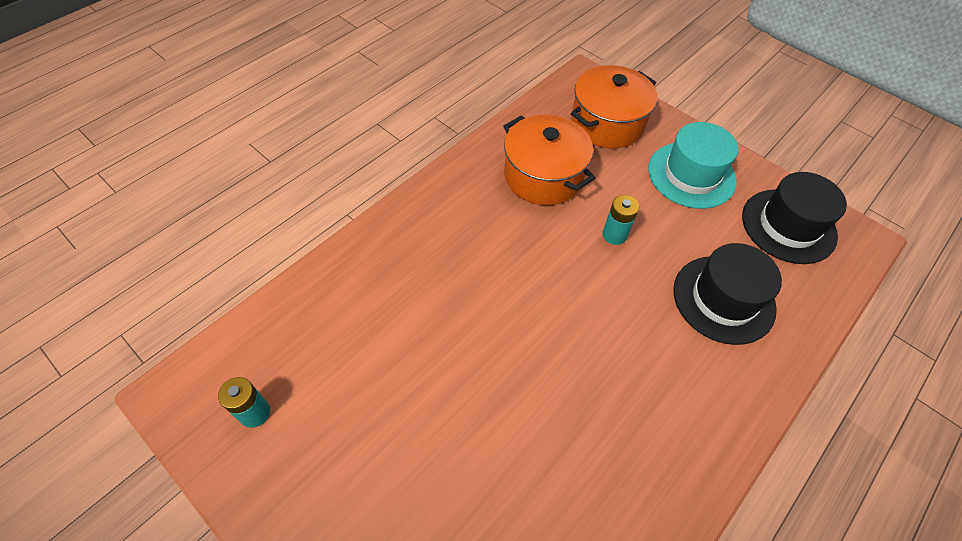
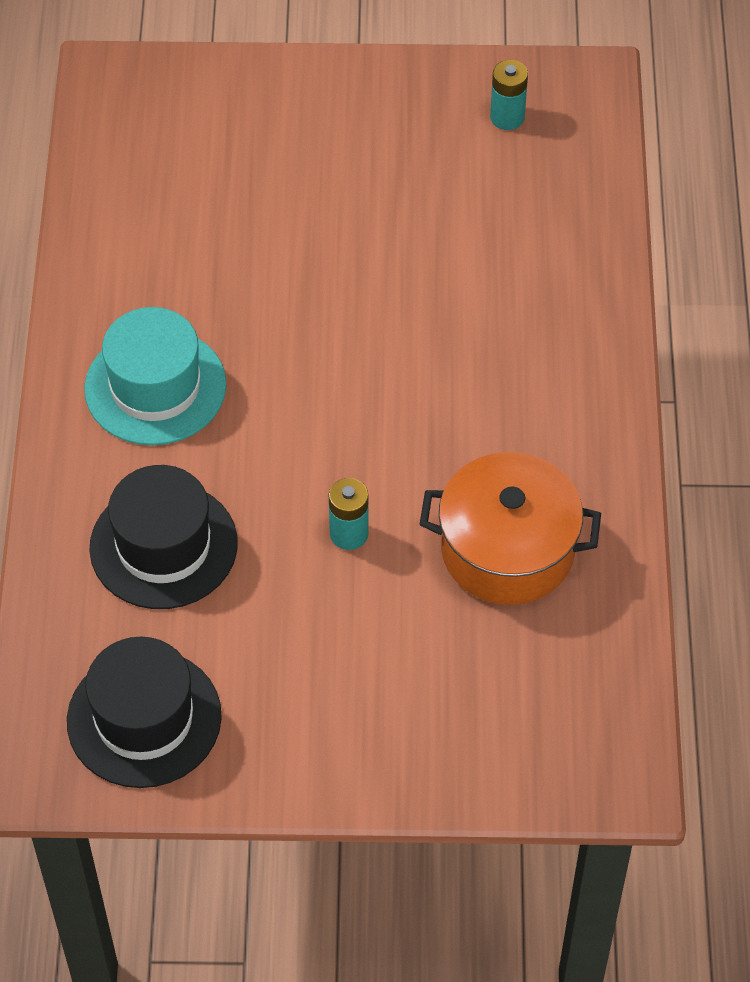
camera: 140 degrees right, 0 degrees up
(607, 123) = (508, 709): orange pot -> none
(691, 175) = (323, 706): turquoise hat -> turquoise hat (155, 387)

